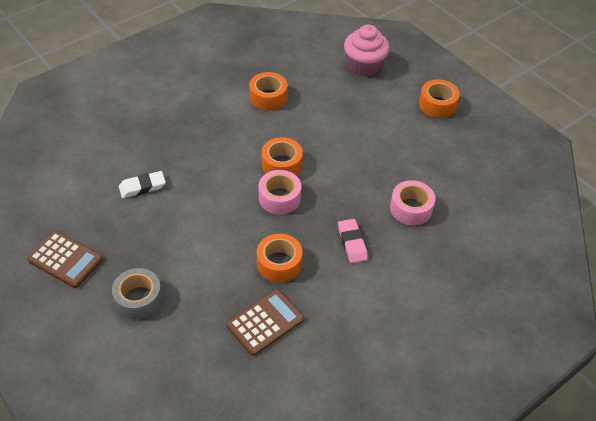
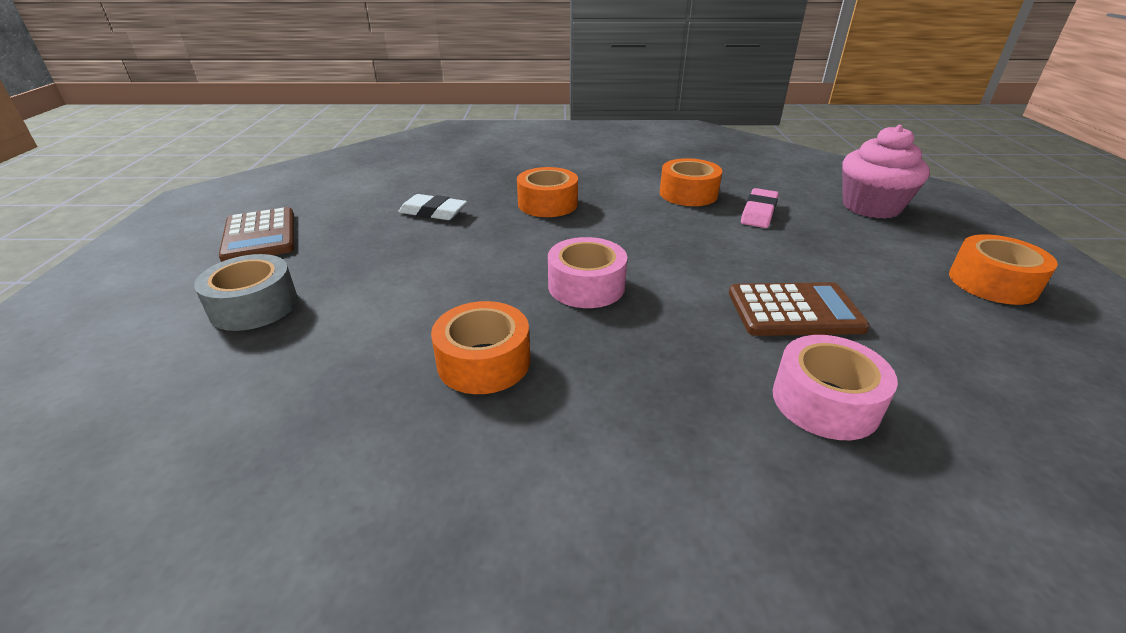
camera: 40 degrees right, 15 degrees down
(265, 322) = (347, 434): brown calculator -> brown calculator (794, 311)
(281, 164) = (633, 255): orange tape -> orange tape (547, 204)
(352, 243) = (645, 397): pink eraser -> pink eraser (759, 213)

